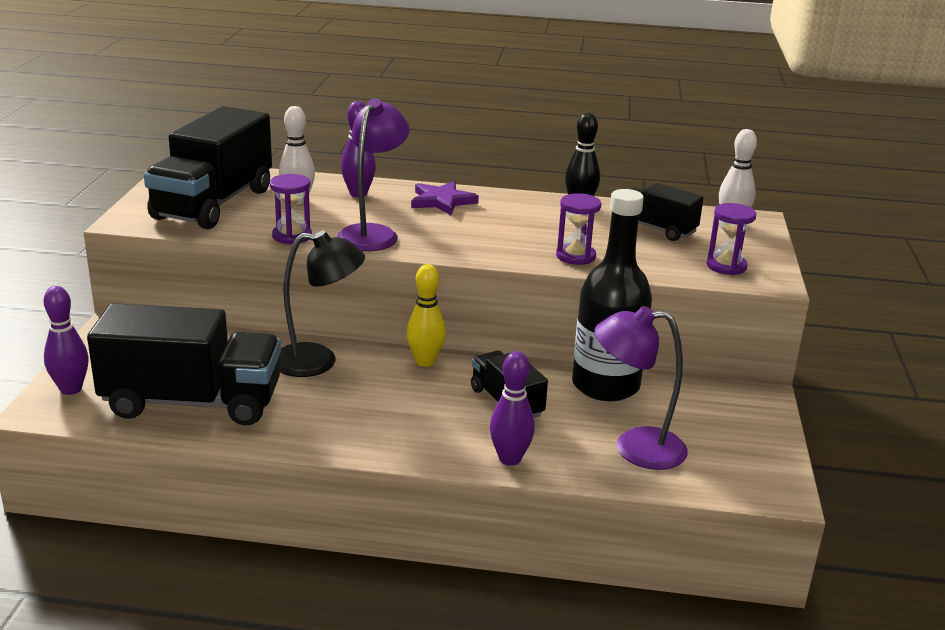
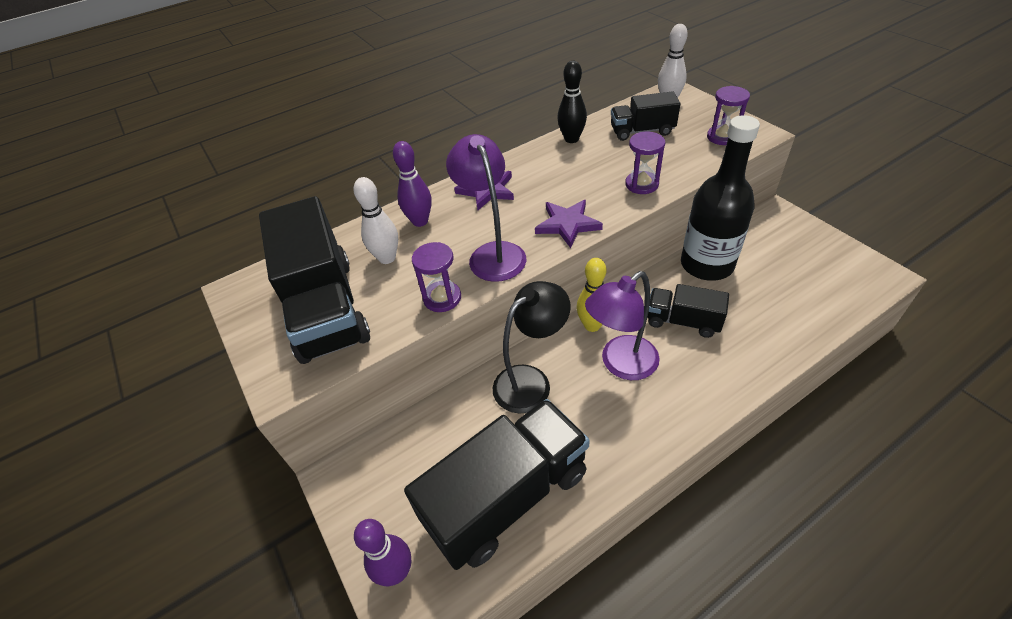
camera: 35 degrees left, 20 degrees up
(461, 247) = (567, 224): none -> purple star
(510, 459) = (751, 365): purple bowling pin -> none
(635, 448) = (788, 300): purple lamp -> purple lamp (621, 364)

